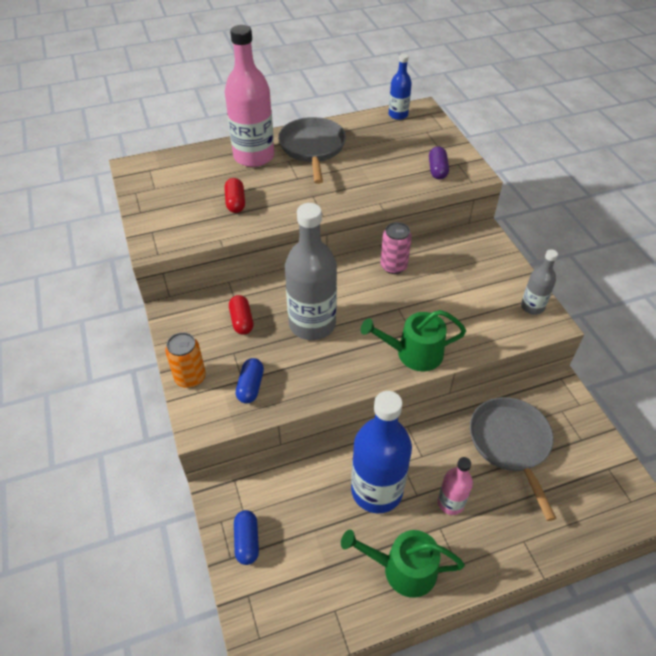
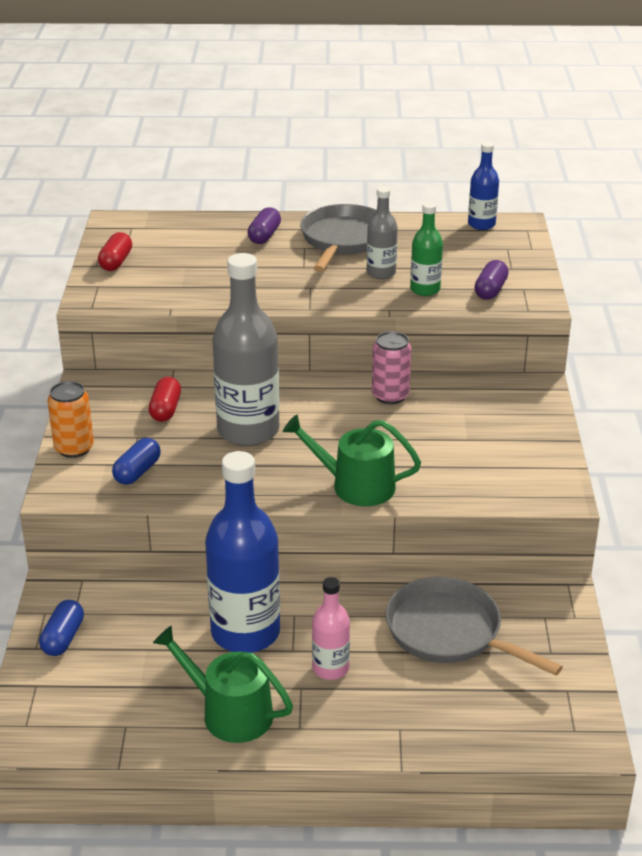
camera: 20 degrees right, 15 degrees down
(235, 202) = (212, 277): red capsule -> red capsule (116, 262)
(254, 156) = (264, 236): pink bottle -> purple capsule
(393, 179) = (425, 289): none -> green bottle
(510, 443) = (449, 632): grey pan -> grey pan turned 60 degrees counterclockwise
(532, 307) = (547, 474): grey bottle -> grey bottle (381, 273)

